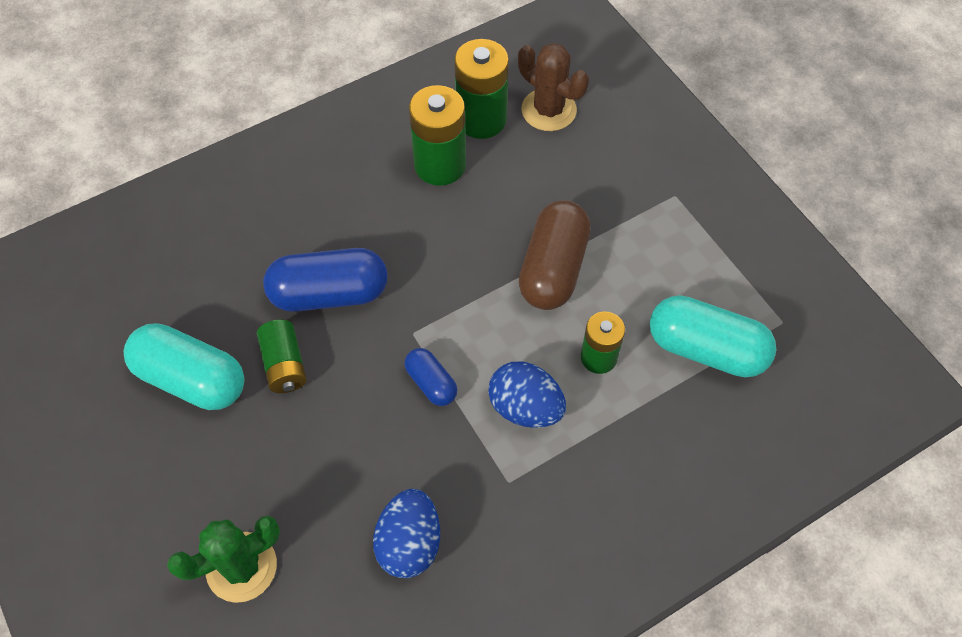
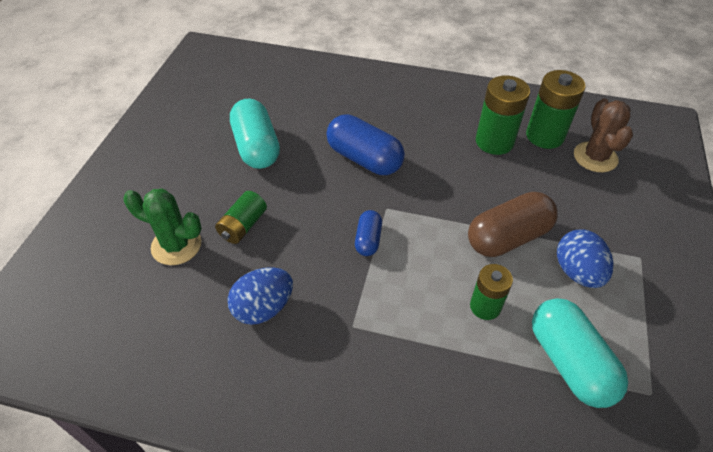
camera: 45 degrees right, 10 degrees down
(284, 365) = (305, 173): green battery -> green battery (243, 226)
(525, 408) = (407, 296): blue egg -> blue egg (577, 272)

